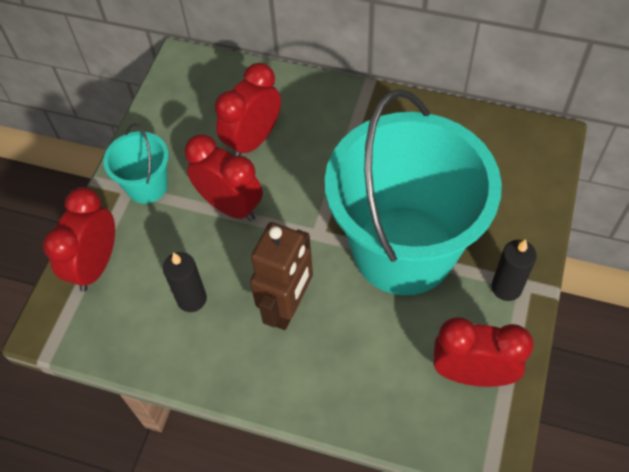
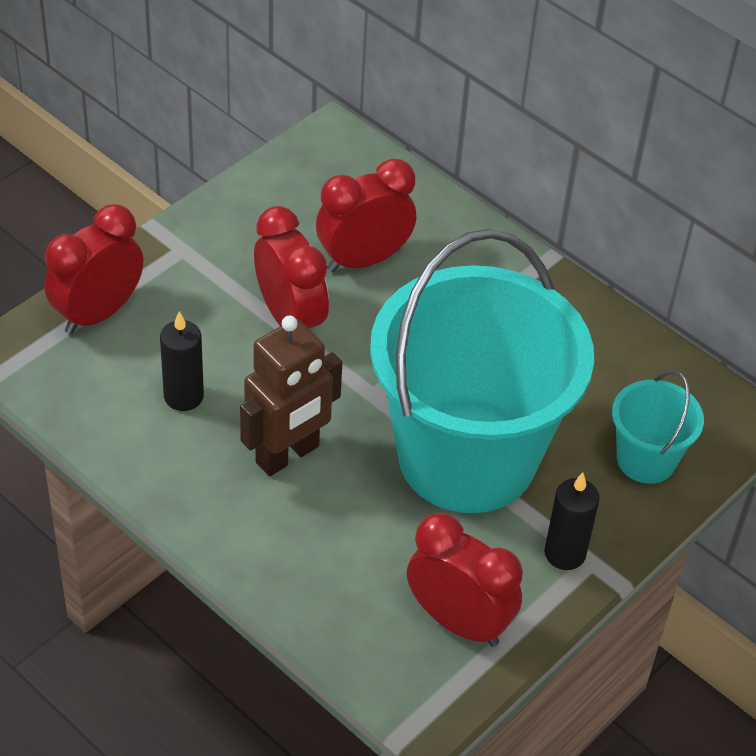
camera: 20 degrees right, 10 degrees down
(147, 186) = (206, 255): turquoise bucket -> turquoise bucket (646, 459)

